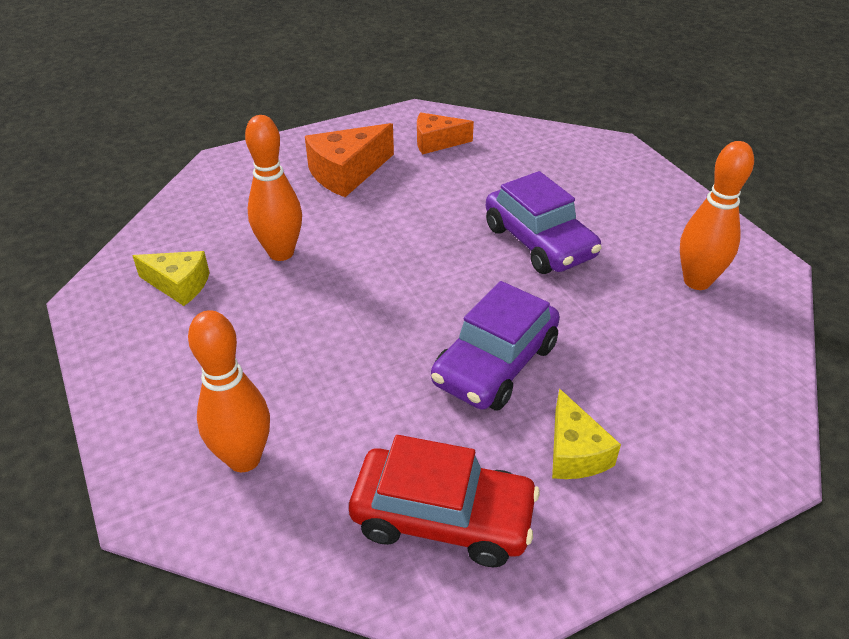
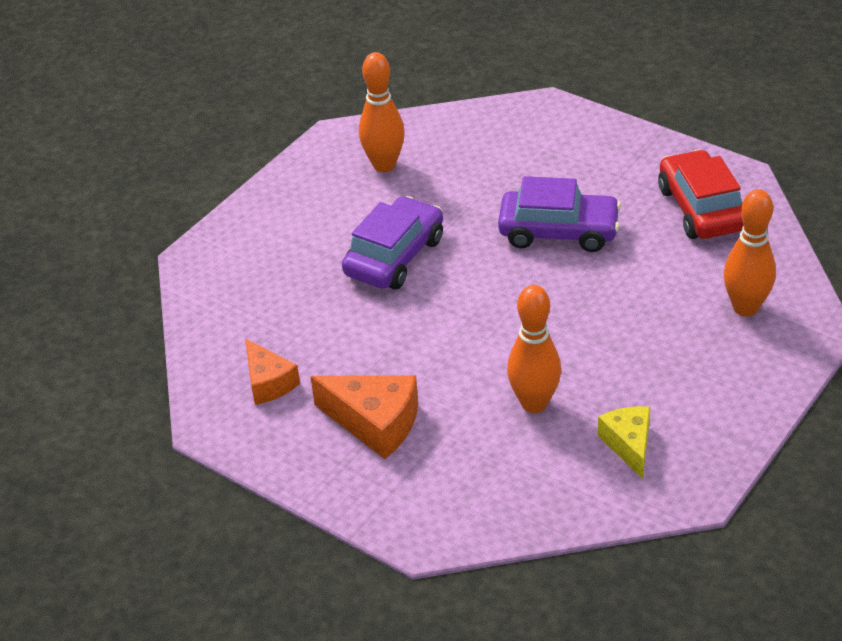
camera: 115 degrees left, 0 degrees up
(574, 452) = (604, 175): yellow cheese -> none

